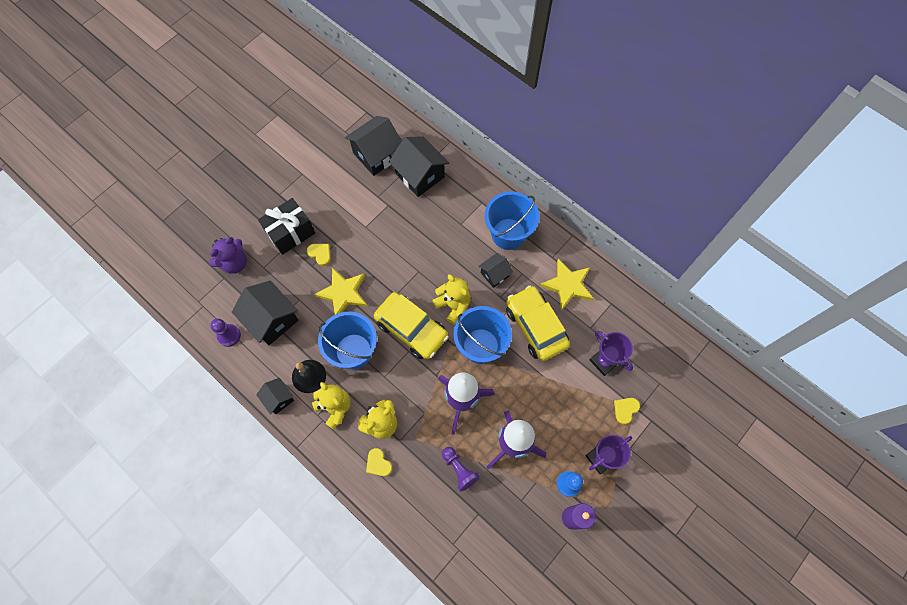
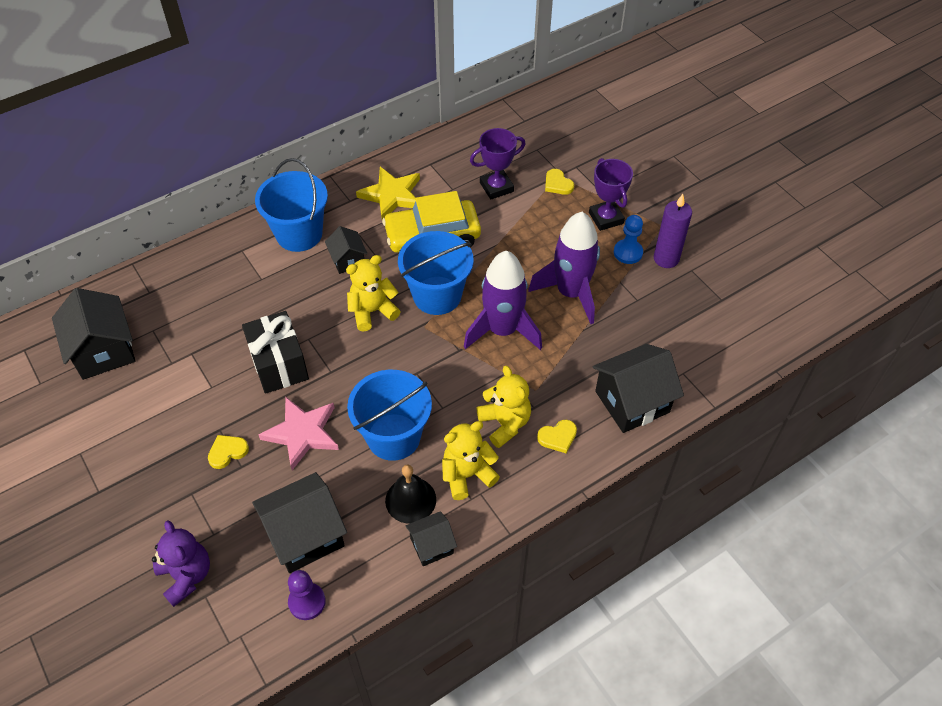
camera: 75 degrees left, 15 degrees down
(290, 233) = (173, 486): black gift -> black gift (279, 364)
(343, 293) = (302, 433): yellow star -> pink star
(411, 329) = (387, 363): yellow car -> none
(420, 175) = (165, 307): black house -> black house (632, 402)
(459, 469) = (587, 351): purple pawn -> none

